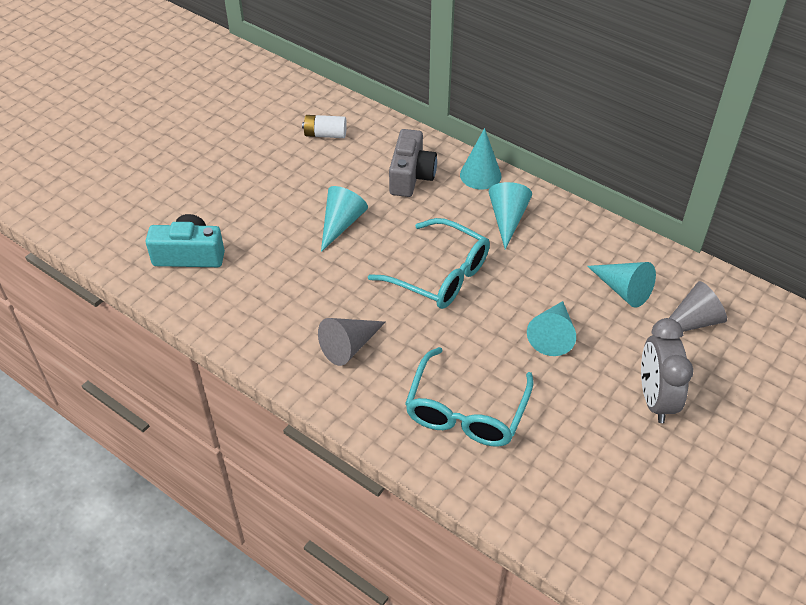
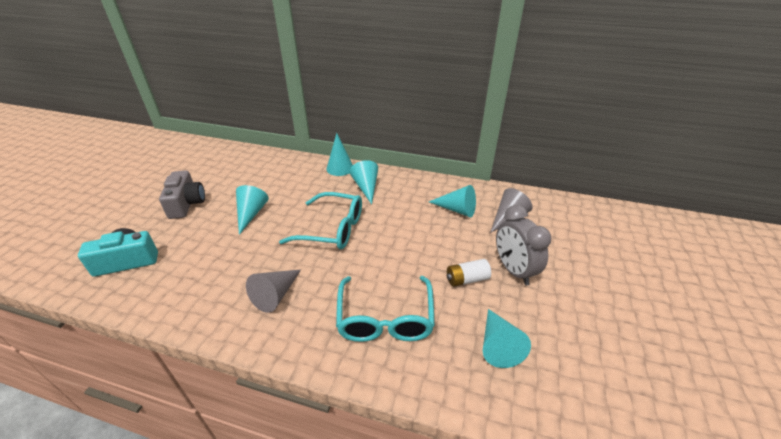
camera: 20 degrees left, 10 degrees down
(325, 134) = (229, 166): white battery -> white battery (467, 279)
(411, 176) = (294, 177): grey camera -> grey camera (187, 204)
(552, 335) = (425, 247): turquoise cone -> turquoise cone (498, 345)

